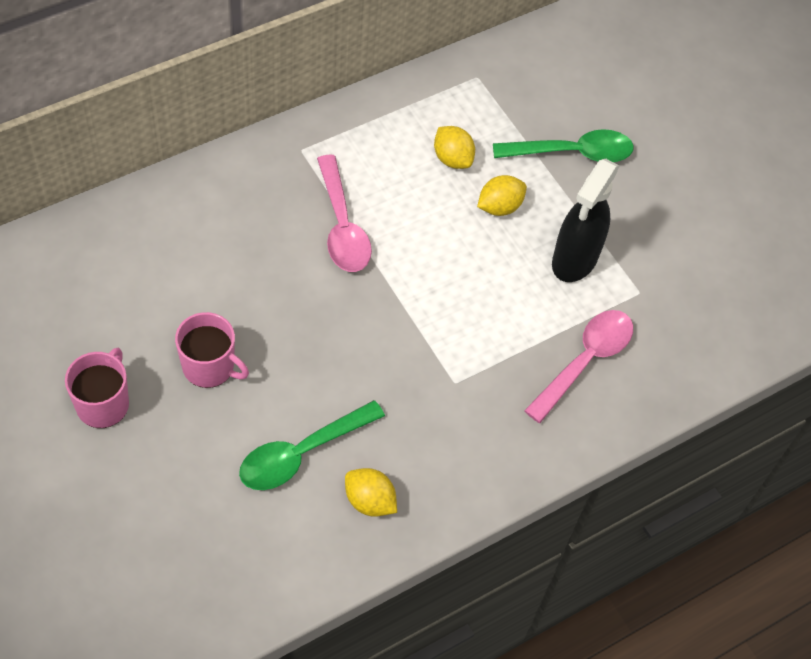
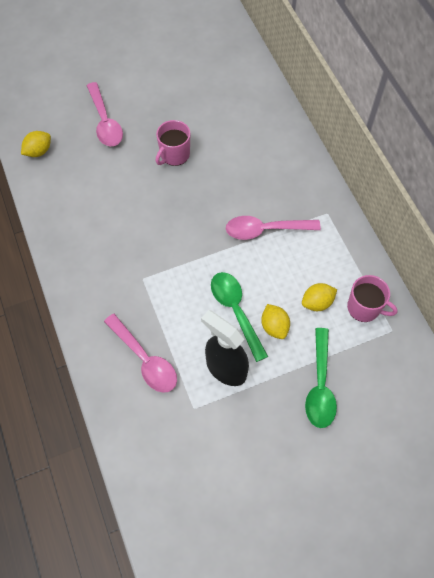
camera: 105 degrees right, 5 degrees up
(103, 403) = (159, 107): pink mug -> pink mug (364, 308)
(142, 490) = (105, 122): none -> pink spoon
(302, 453) = (111, 193): green spoon -> green spoon (236, 311)
(369, 501) = (75, 223): yellow lemon -> yellow lemon (38, 151)

